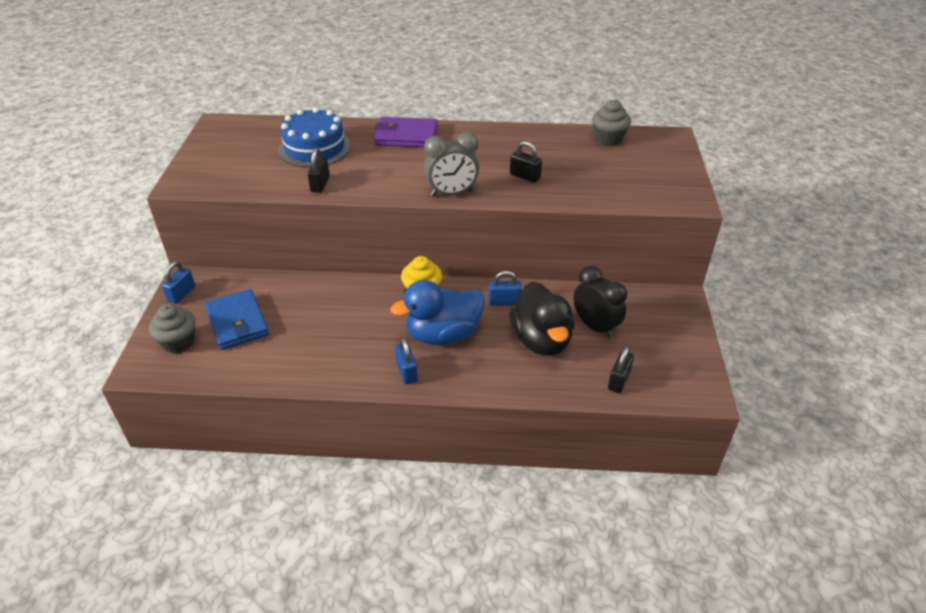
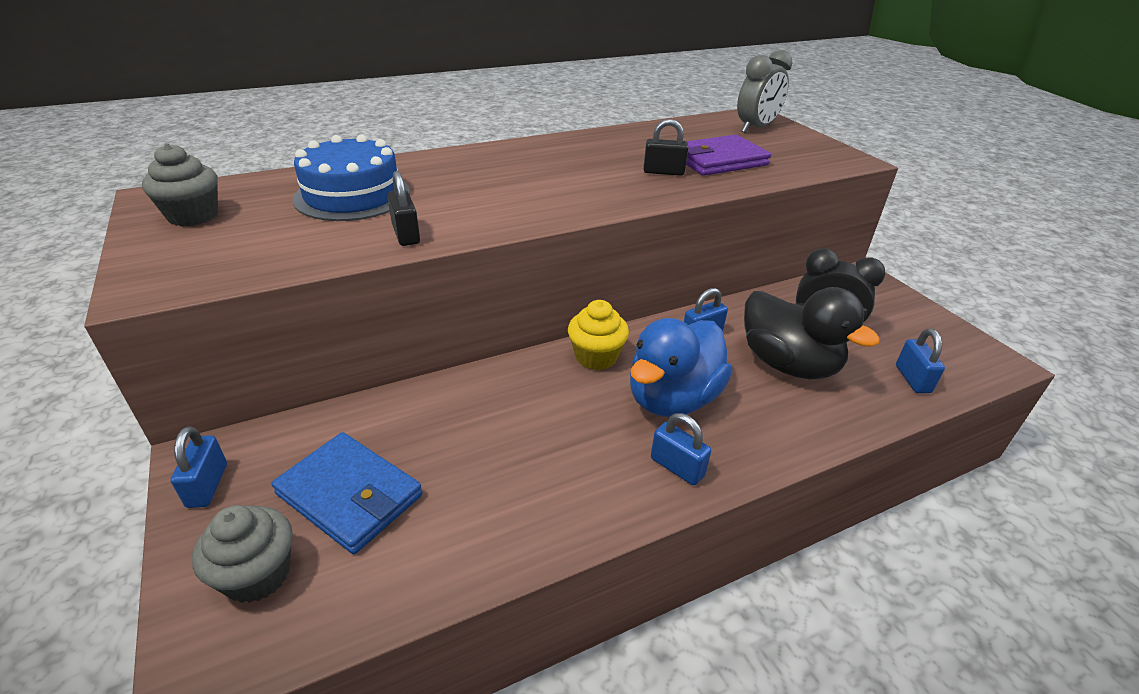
camera: 30 degrees left, 5 degrees down
(406, 136) = (471, 161): purple wallet -> purple wallet (719, 160)
(451, 193) = (601, 205): grey clock -> grey clock (756, 129)
(608, 139) = (701, 126): grey cupcake -> grey cupcake (193, 216)
(619, 380) = (912, 379): black padlock -> blue padlock

